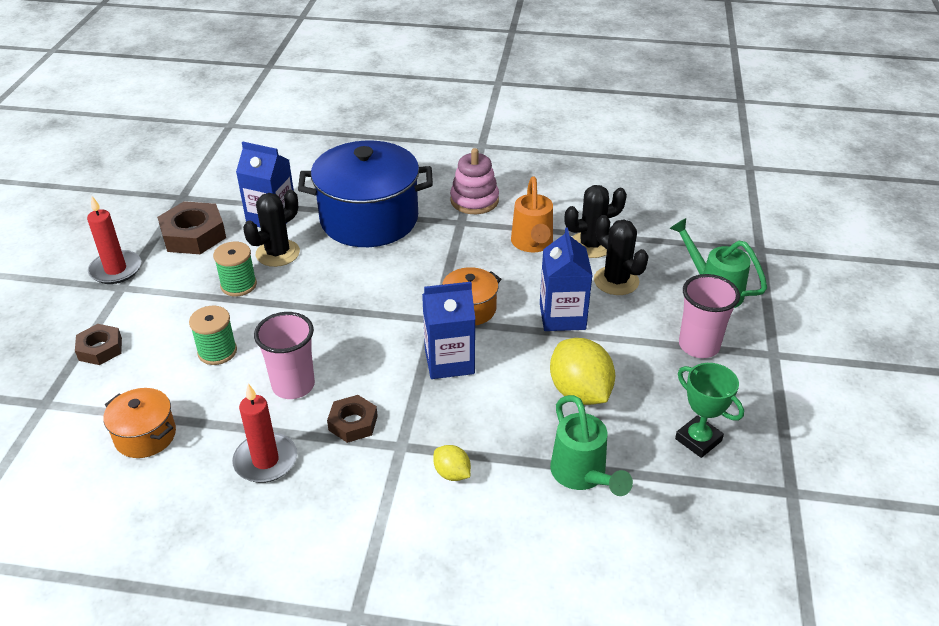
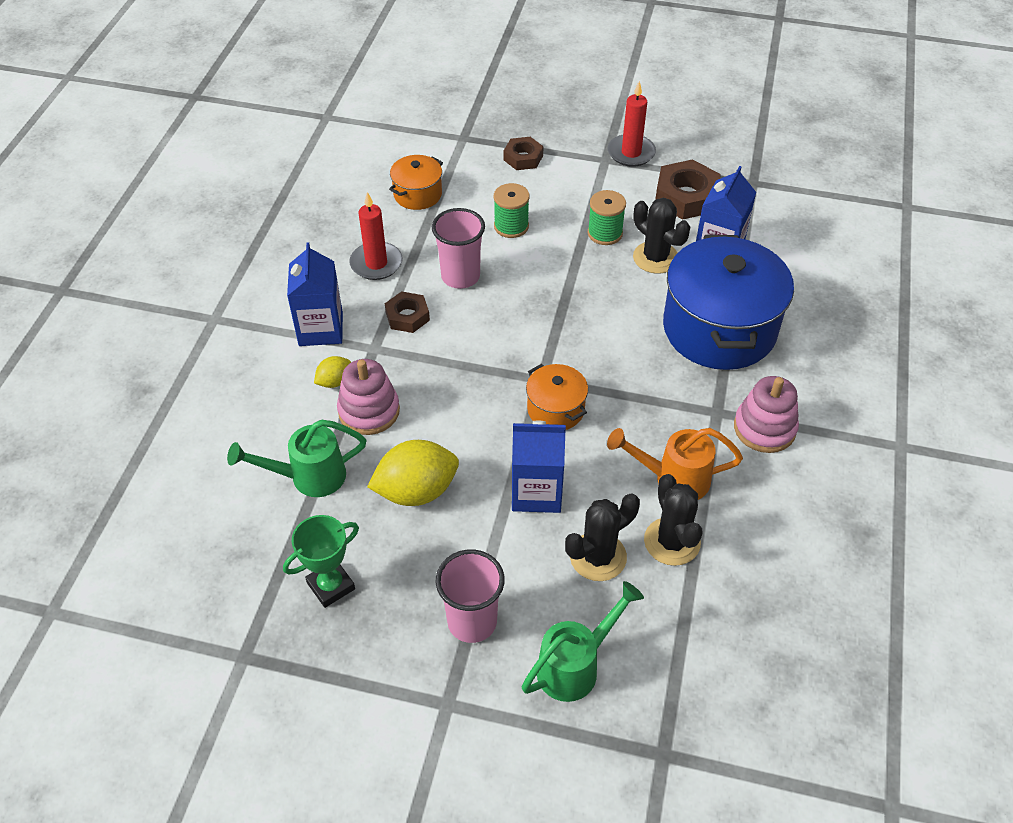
camera: 95 degrees right, 10 degrees up
(449, 361) = (477, 387): blue carton -> blue carton (321, 329)
(489, 439) = (369, 411): none -> pink stacking toy

